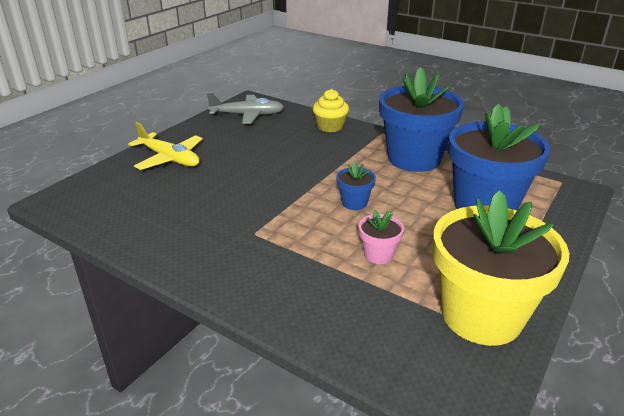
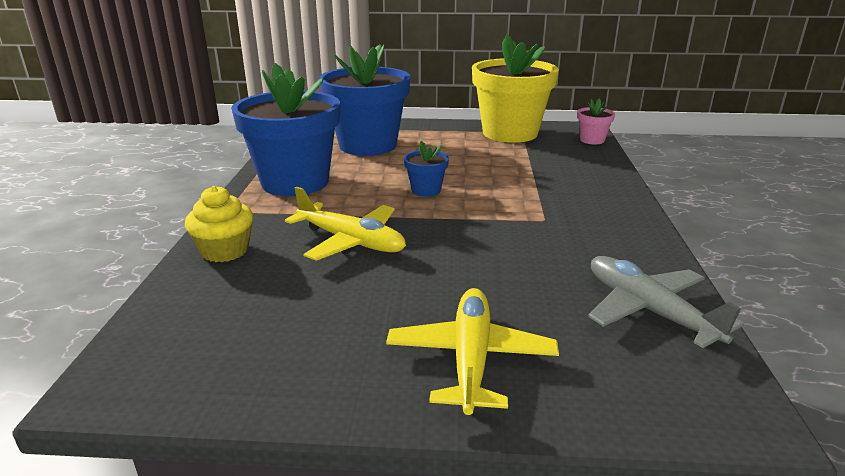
camera: 120 degrees left, 5 degrees down
(248, 115) = (210, 351): grey plane -> grey plane (648, 310)
(303, 158) = (351, 241): none -> yellow plane
(378, 254) = (493, 167): pink flower pot -> pink flower pot (592, 140)

